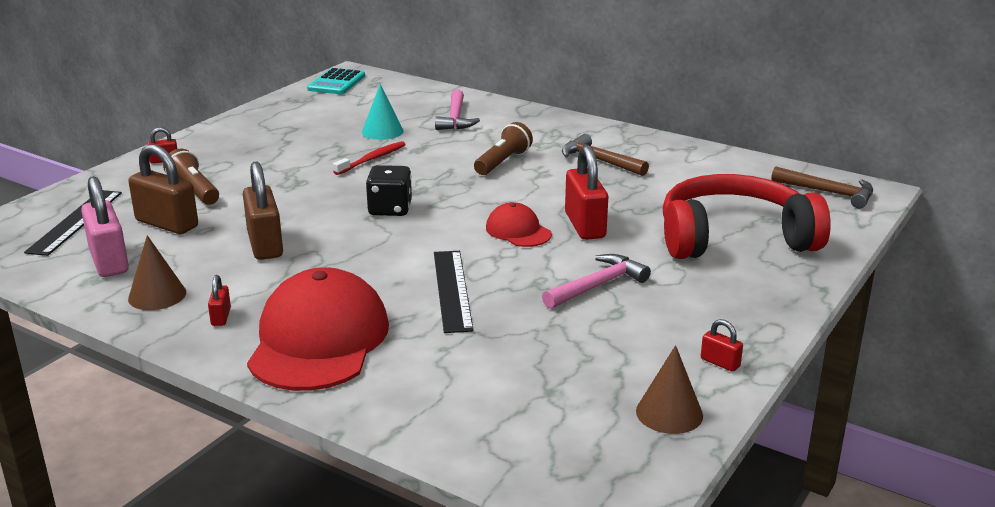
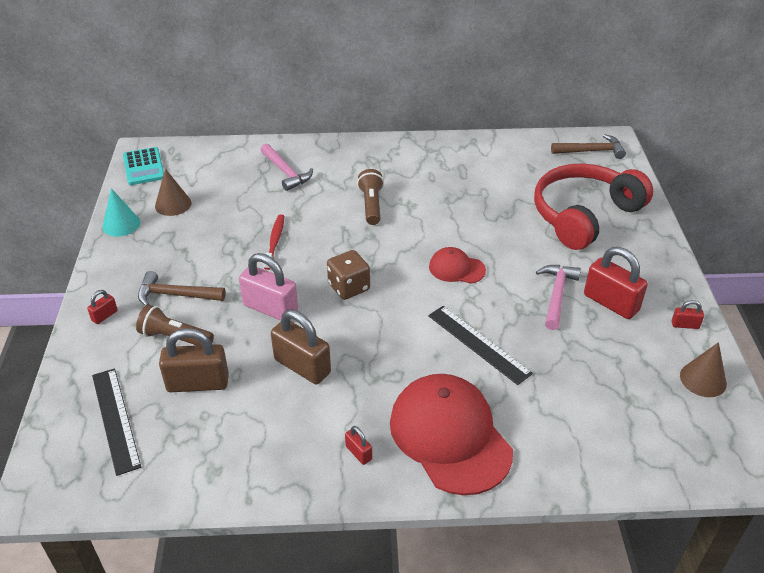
camera: 35 degrees left, 15 degrees up
(109, 261) = (201, 445): pink padlock -> pink padlock (270, 308)
(157, 295) = (285, 459): brown cone -> brown cone (173, 204)
(382, 131) = (247, 208): turquoise cone -> turquoise cone (121, 224)
(390, 209) = (349, 287): black dice -> brown dice
(585, 225) = (490, 244): red padlock -> red padlock (611, 303)
(599, 161) = (432, 177): brown hammer -> brown hammer (176, 295)

